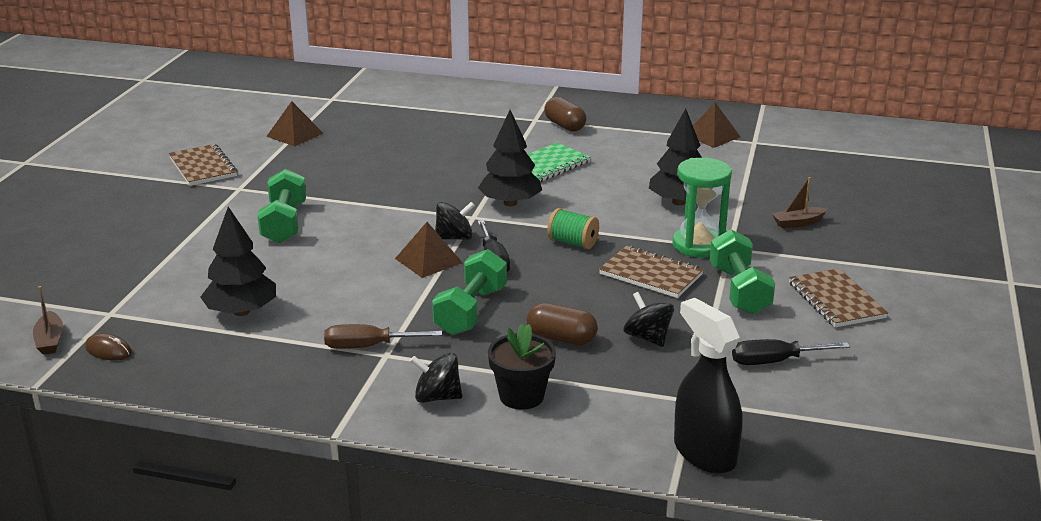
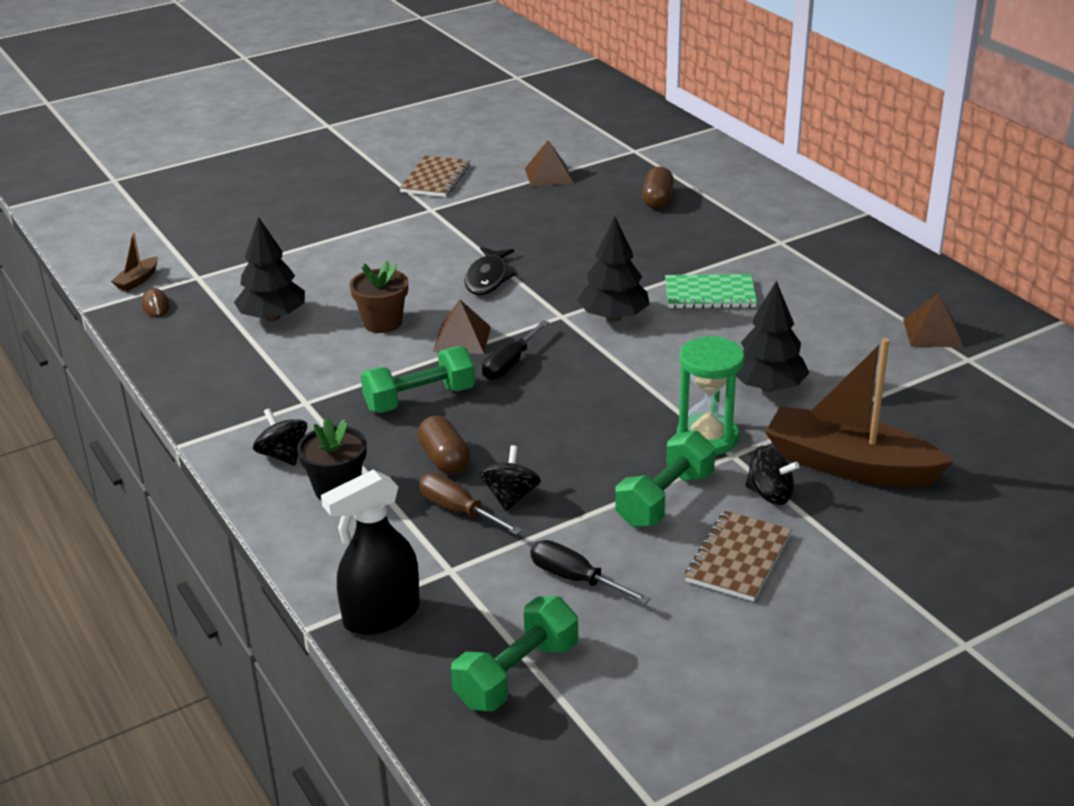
camera: 45 degrees right, 5 degrees up
(284, 223) = (413, 256): green dumbbell -> green dumbbell (517, 674)
(345, 276) = (382, 323): none -> brown flower pot
(369, 346) = (305, 389): brown screwdriver -> brown screwdriver (459, 511)
(373, 215) = (487, 278): none -> black fish
(454, 238) = (514, 328): black spinning top -> black spinning top (770, 494)
(565, 126) = (798, 260): brown capsule -> brown capsule (657, 200)
(573, 243) = (601, 380): green spool -> none
(650, 274) = (614, 443): brown notebook -> none
(704, 453) = (381, 615): black spray bottle -> black spray bottle turned 135 degrees counterclockwise
(798, 223) = (849, 465): brown boat -> brown boat, size x2.43

